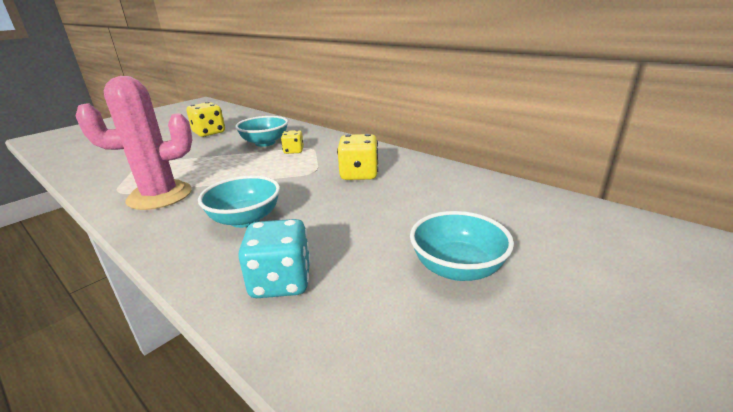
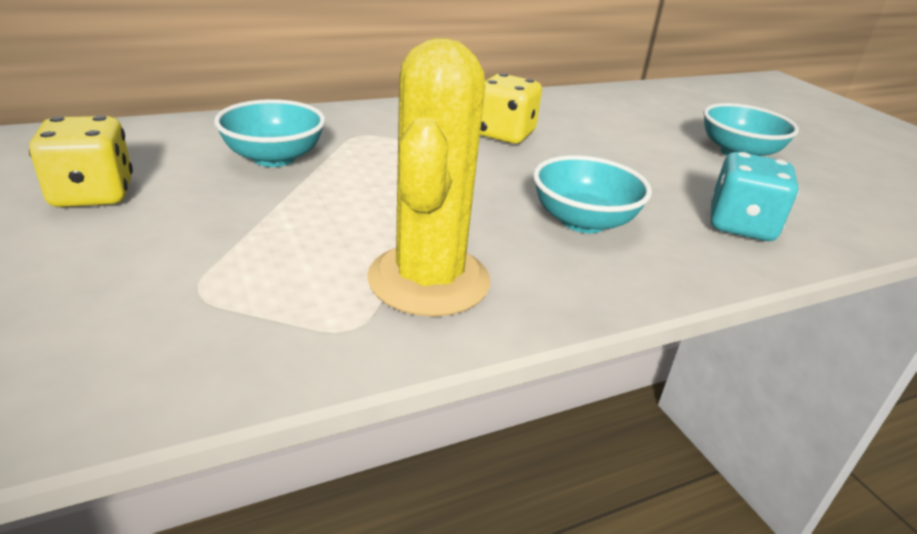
camera: 70 degrees left, 5 degrees up
(160, 196) = (429, 280): pink cactus -> yellow cactus
(293, 151) = (356, 147): yellow dice -> none

